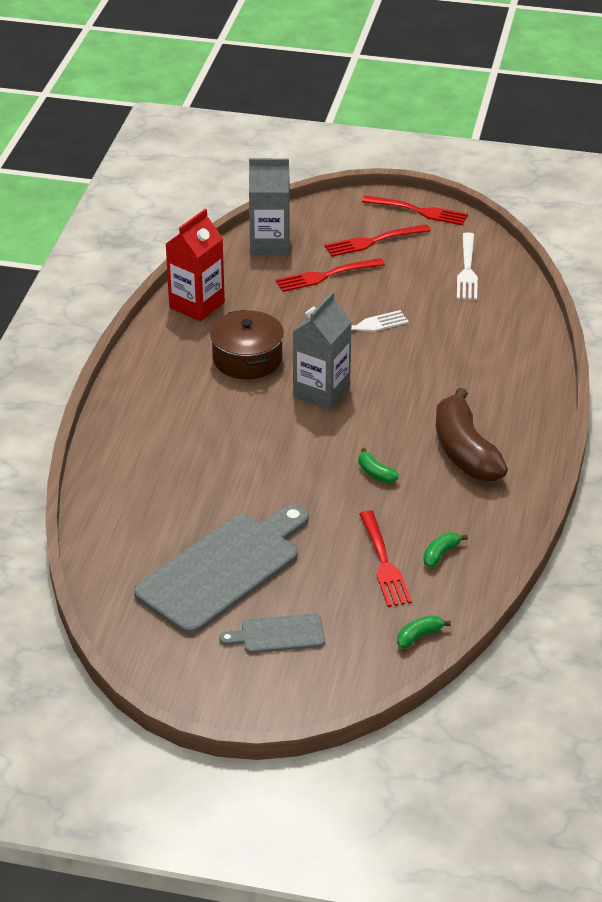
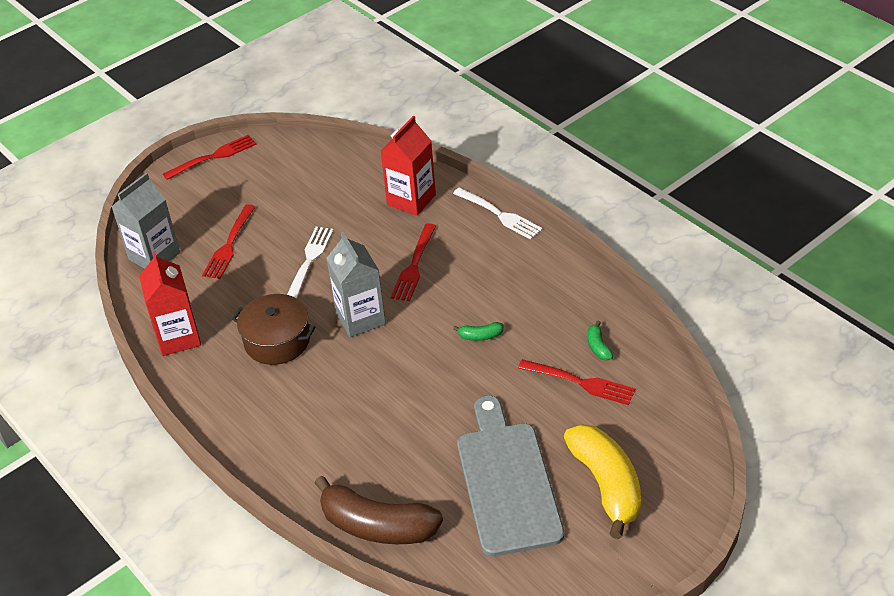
camera: 50 degrees left, 5 degrees up
(278, 634) = (606, 485): grey cutting board -> yellow banana
(374, 241) = (219, 198): red fork -> red fork (414, 265)
(419, 636) = (672, 404): green banana -> none
(464, 451) = (503, 276): brown banana -> brown banana (377, 526)
(467, 269) = (308, 168): white fork -> white fork (499, 214)
(498, 348) = (411, 200): none -> red carton

